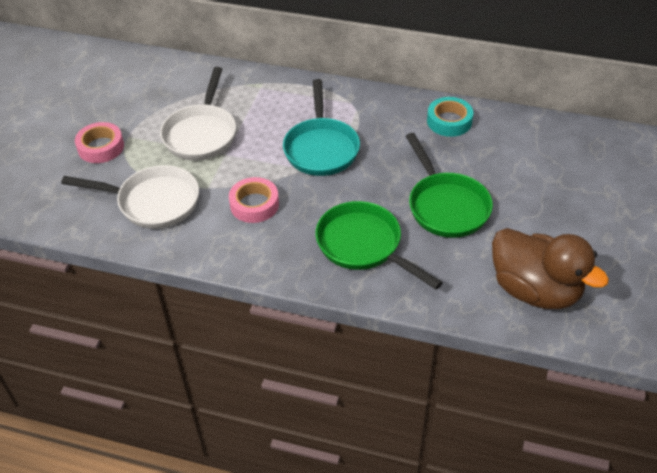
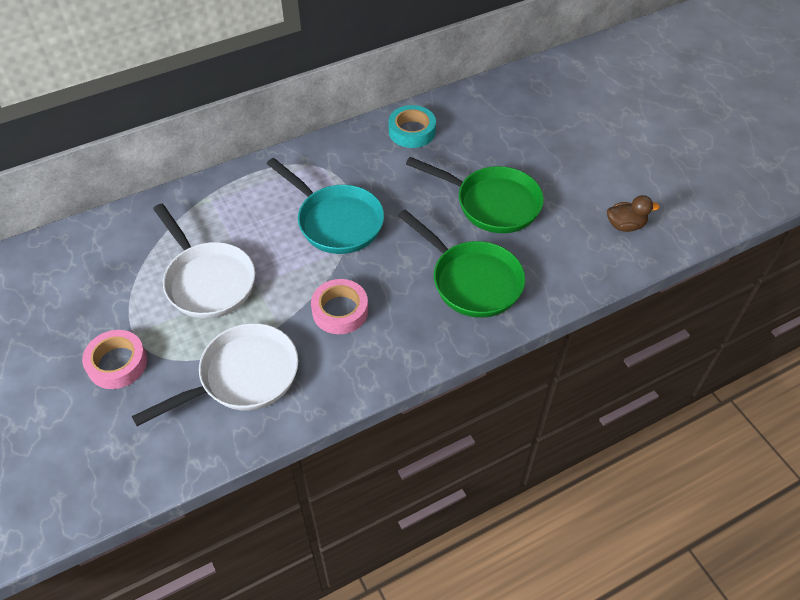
camera: 45 degrees left, 5 degrees up
(364, 246) = (471, 280): green pan -> green pan turned 135 degrees counterclockwise
(535, 290) = (625, 225): brown duck -> brown duck, size x0.45

